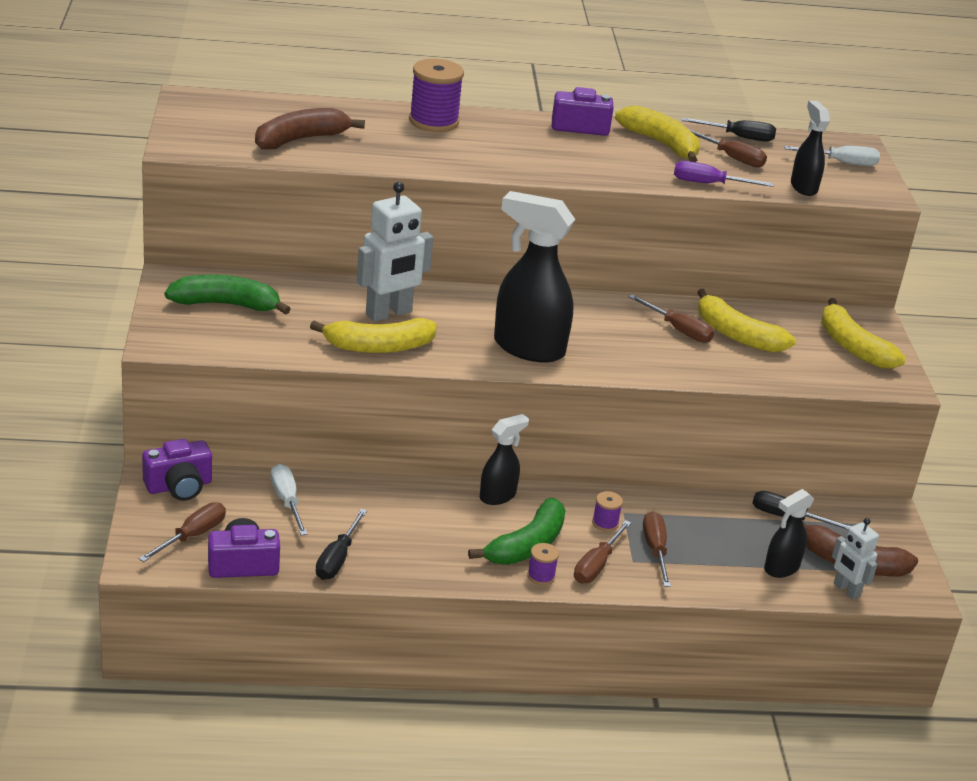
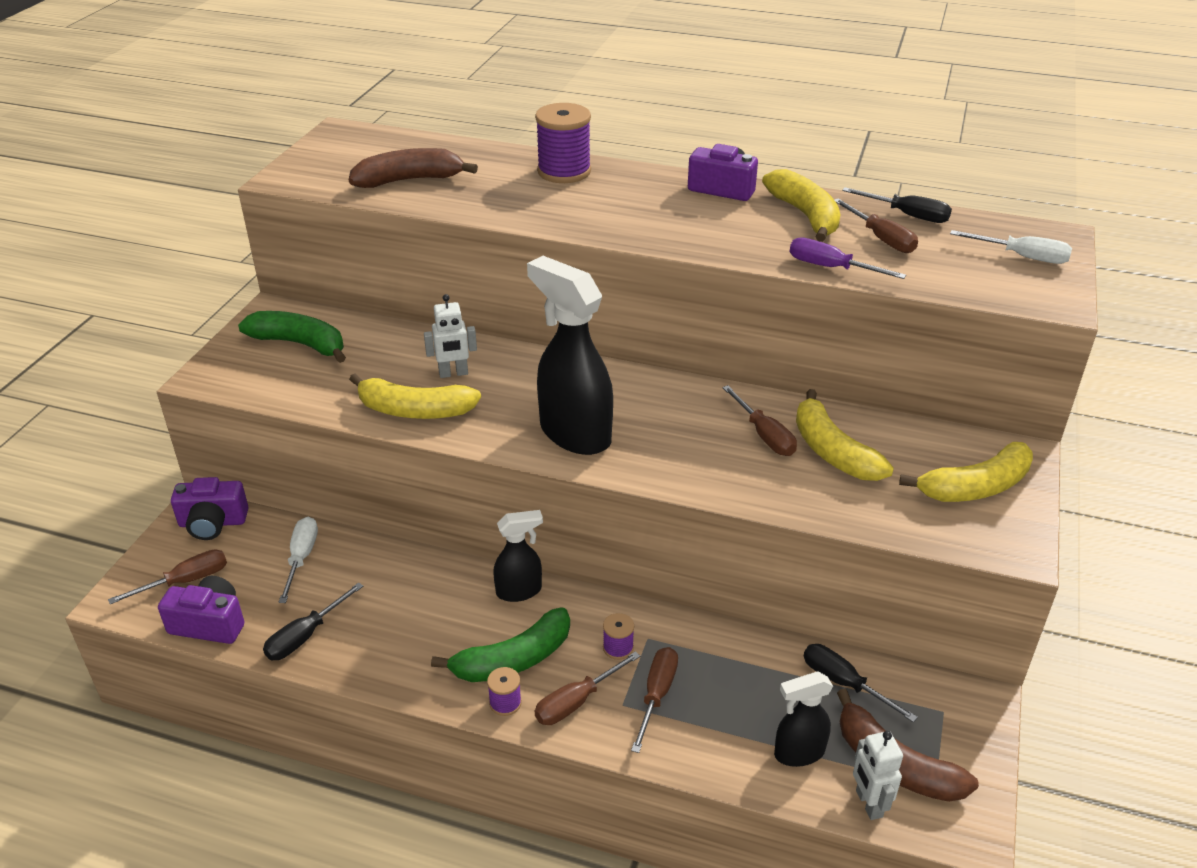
camera: 25 degrees right, 5 degrees up
(389, 313) = (453, 373): white robot -> white robot, size x0.59
(803, 187) = (951, 283): black spray bottle -> none
(852, 347) = (975, 487): yellow banana -> yellow banana turned 105 degrees counterclockwise

